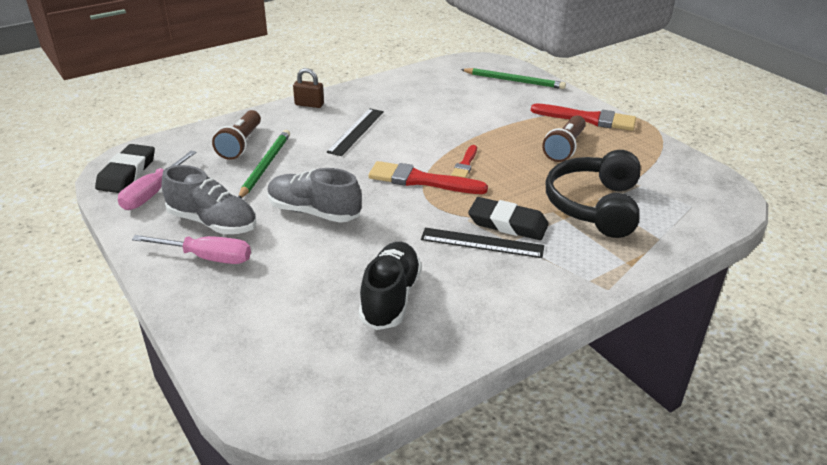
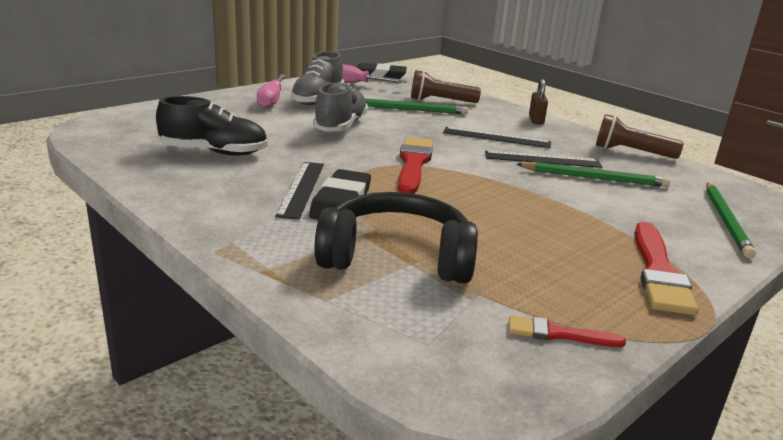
camera: 80 degrees right, 10 degrees down
(410, 120) = (542, 159): none -> black ruler
(447, 107) = (594, 178): none -> green pencil
(465, 164) = (460, 184): red brush -> red brush (558, 334)
(565, 148) = (545, 247): brown flashlight -> brown flashlight (631, 152)

